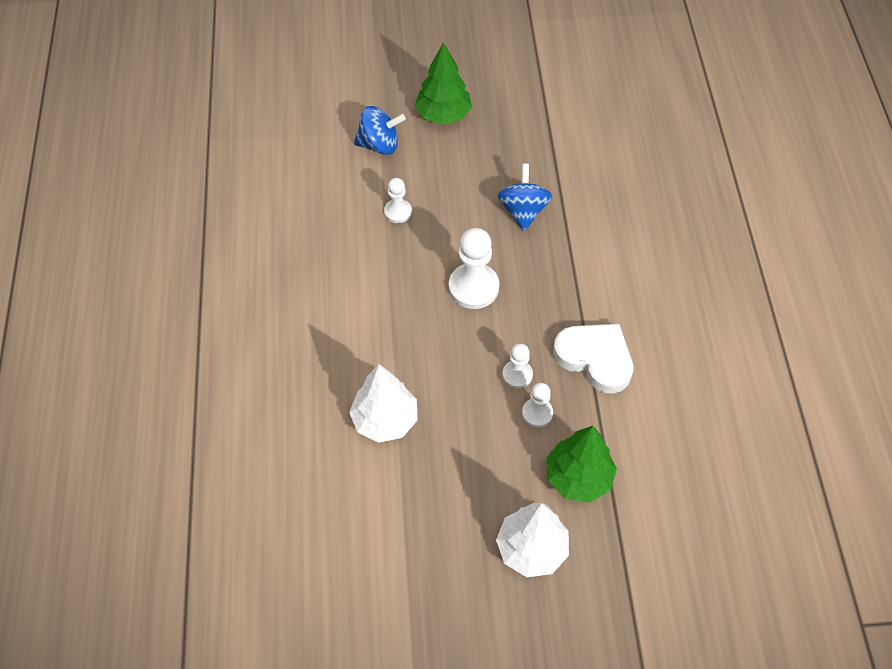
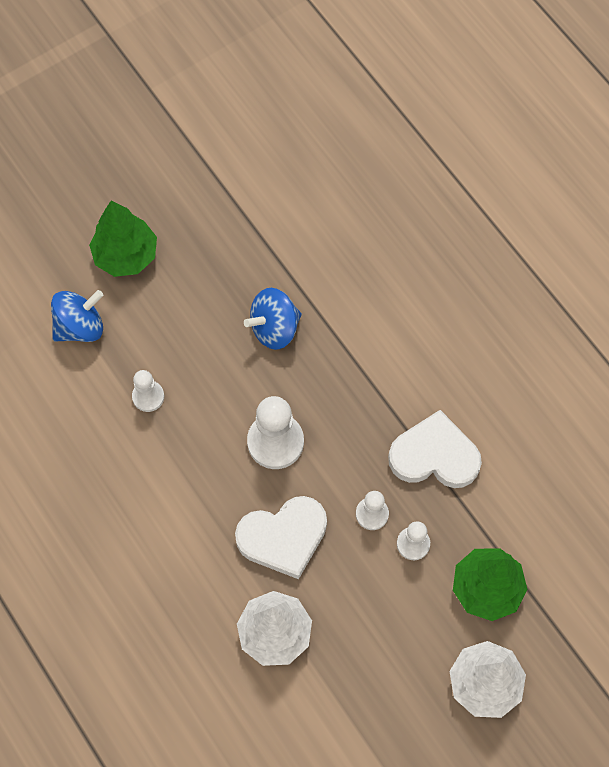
camera: 30 degrees left, 10 degrees up
(436, 356) = (283, 537): none -> white heart
(523, 211) = (274, 328): blue spinning top -> blue spinning top turned 90 degrees counterclockwise

